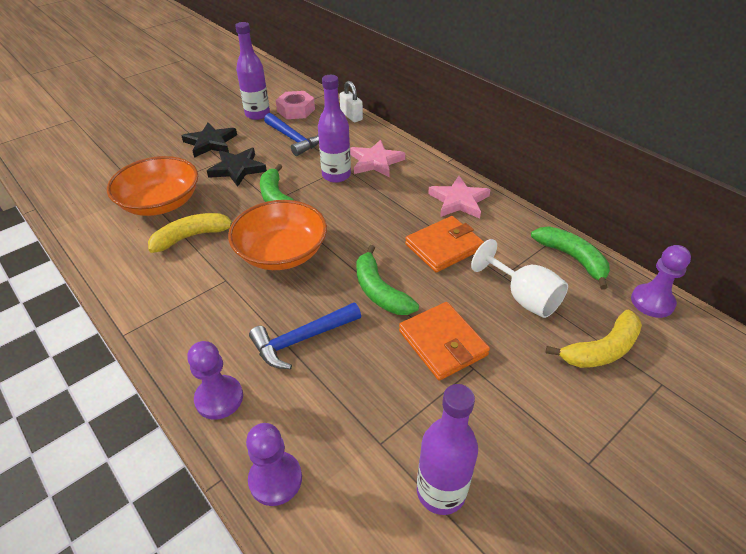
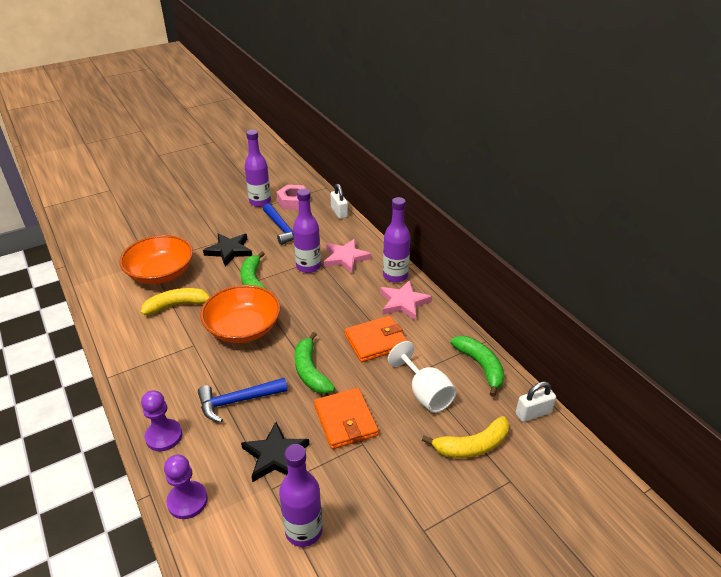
camera: 10 degrees right, 5 degrees down
(210, 143) = (214, 224): black star -> black star (275, 455)
(438, 174) = (395, 276): none -> purple bottle
(652, 302) = (533, 413): purple pawn -> white padlock

